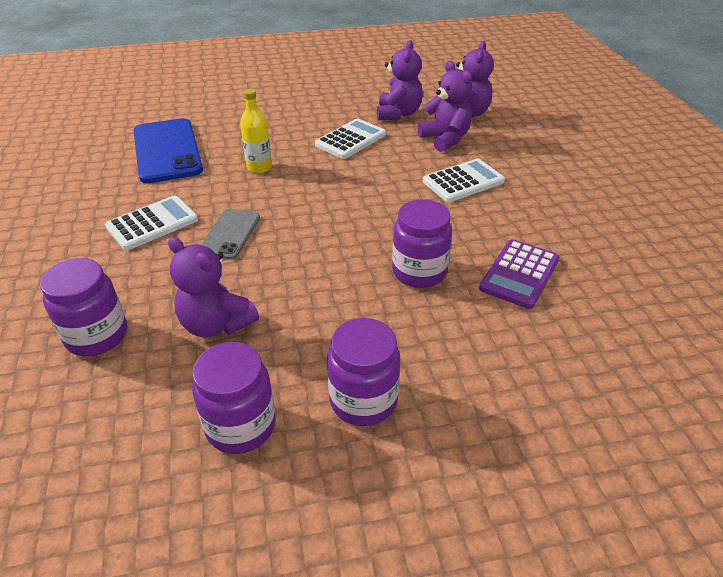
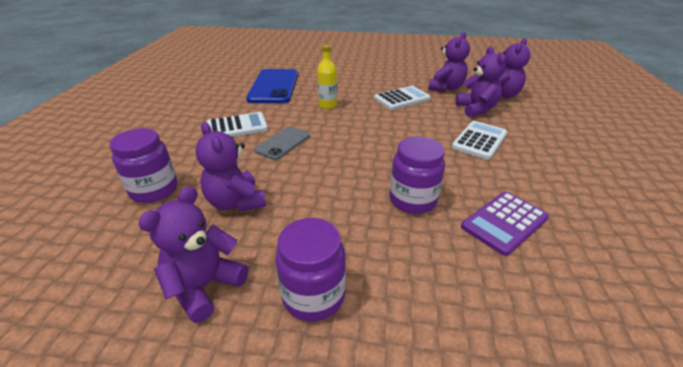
camera: 20 degrees right, 5 degrees down
(241, 426) = (205, 286): purple jar -> purple teddy bear
(463, 181) = (479, 140): white calculator -> white calculator turned 45 degrees counterclockwise

